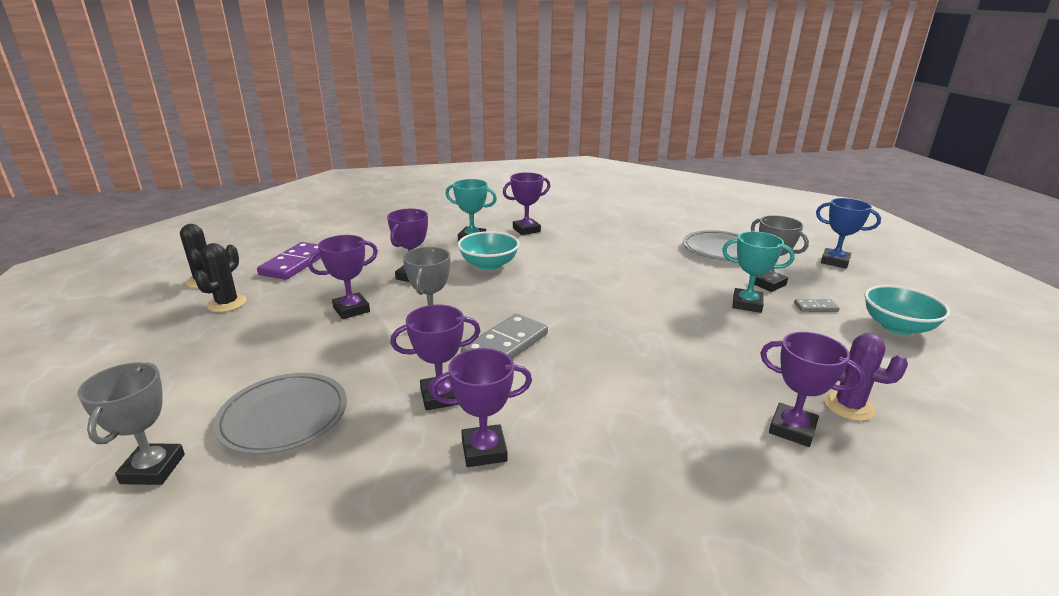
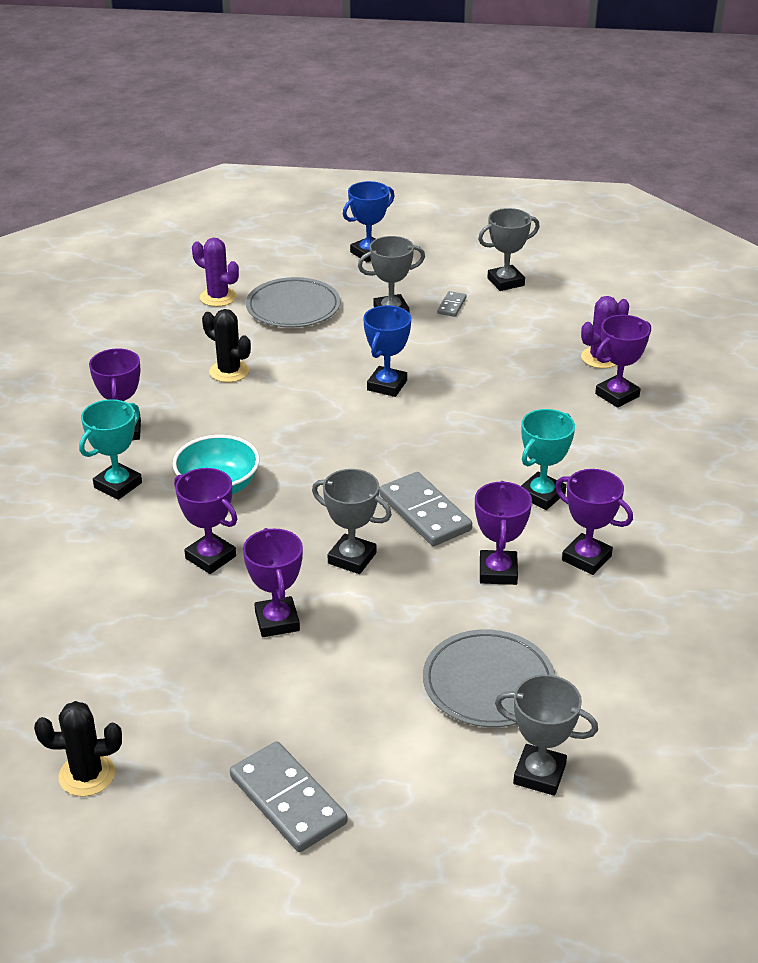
camera: 70 degrees left, 10 degrees up
(161, 347) = (288, 800): none -> grey domino
(227, 303) = (188, 743): black cactus -> black cactus (229, 371)
(295, 264) = (86, 673): purple domino -> none
(484, 450) = (586, 558): purple trophy -> purple trophy turned 60 degrees counterclockwise
(663, 300) = (387, 385): none -> blue trophy
(698, 226) = (218, 297): none -> purple cactus
(747, 304) = (424, 340): turquoise trophy -> turquoise trophy (541, 495)
(897, 327) = (505, 282): turquoise bowl -> grey trophy

